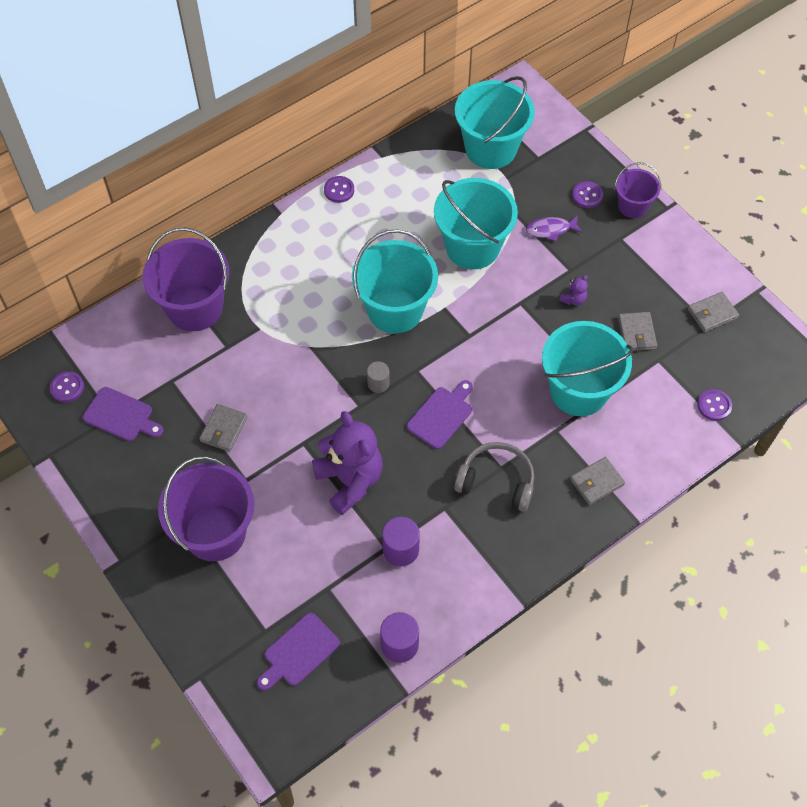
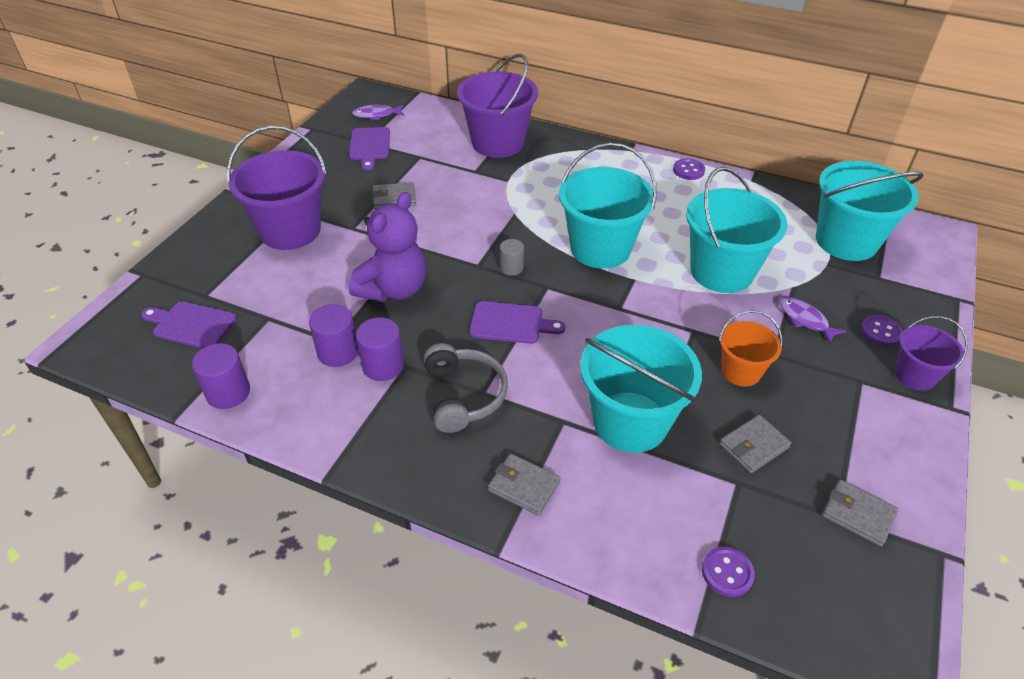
camera: 60 degrees right, 15 degrees down
(67, 387) = (376, 115): purple button -> purple fish
(435, 523) = (383, 366): none -> purple cylinder
(573, 299) = (741, 371): purple teddy bear -> orange bucket

